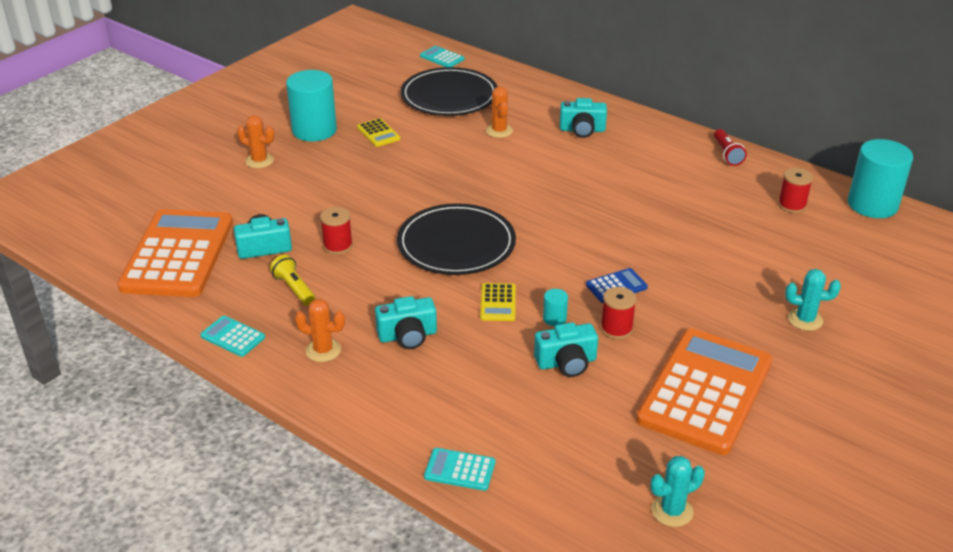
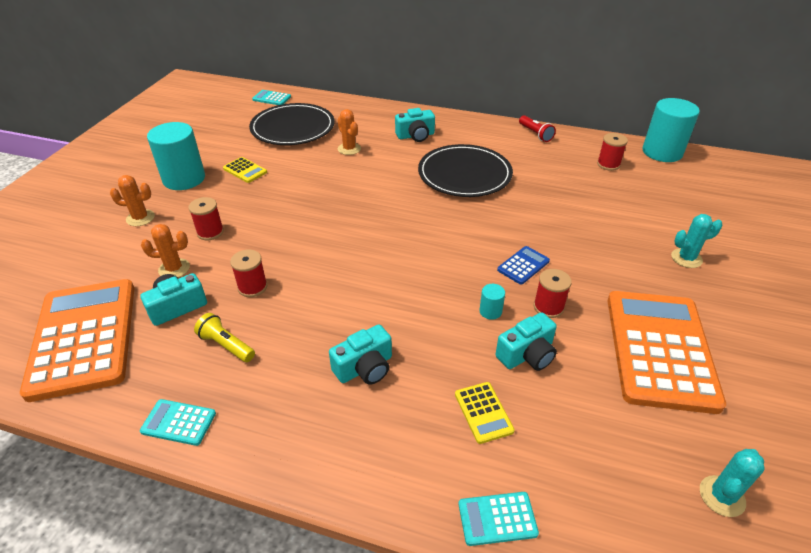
camera: 20 degrees left, 5 degrees up
(319, 188) = (210, 232): none -> red spool
(323, 350) = (285, 410): orange cactus -> orange cactus (174, 269)
(456, 244) = (364, 258): black plate -> black plate (464, 174)
(498, 303) = (432, 308): yellow calculator -> yellow calculator (483, 412)

